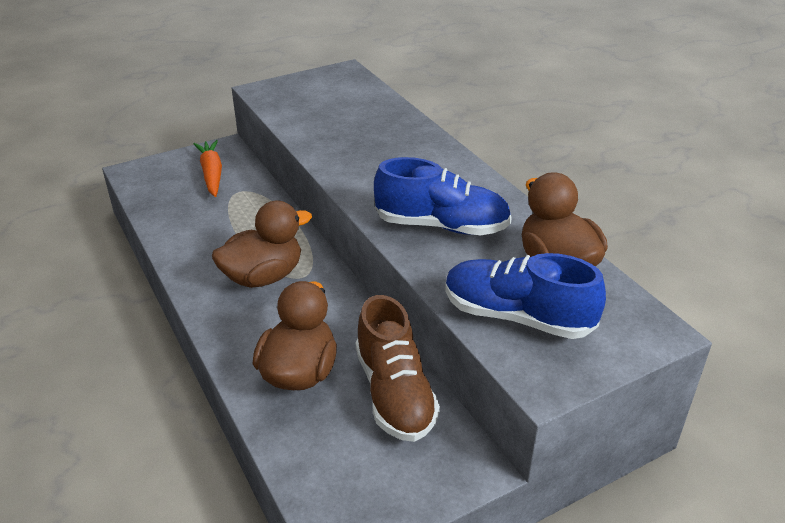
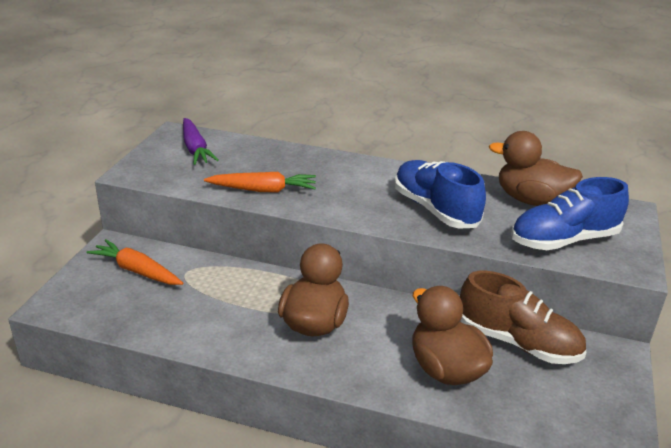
camera: 45 degrees left, 5 degrees down
(329, 143) = (263, 190): none -> orange carrot
(336, 89) = (195, 149): none -> purple carrot
(442, 226) = (435, 209): blue shoe -> blue shoe turned 90 degrees counterclockwise

